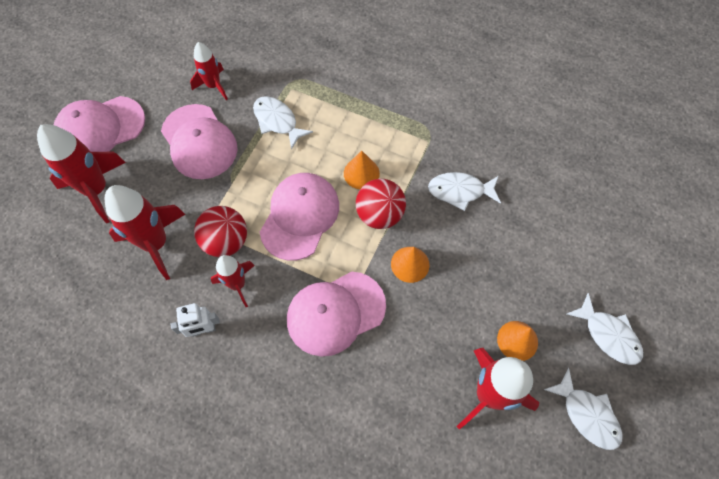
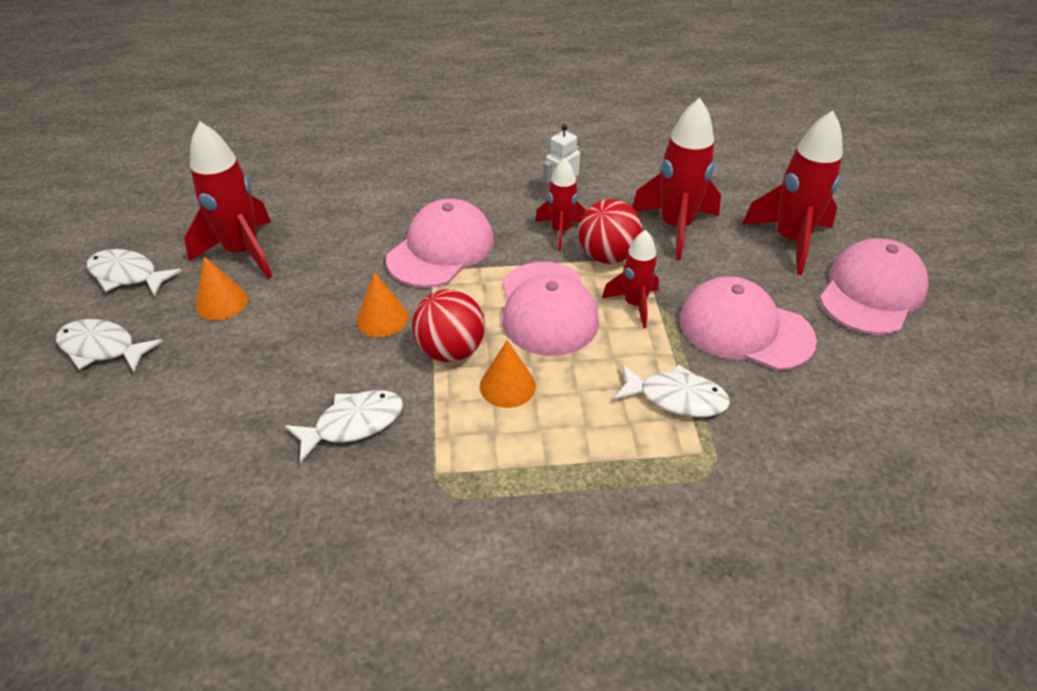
camera: 150 degrees right, 20 degrees down
(213, 86) = (811, 402): red rocket -> red rocket (634, 304)

